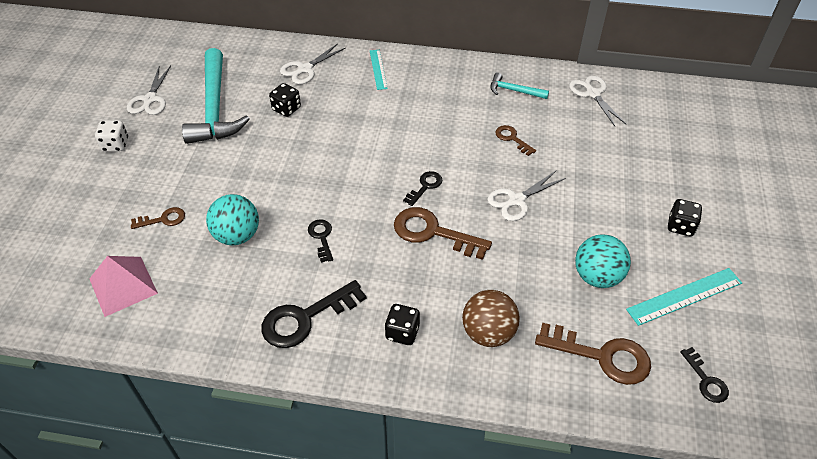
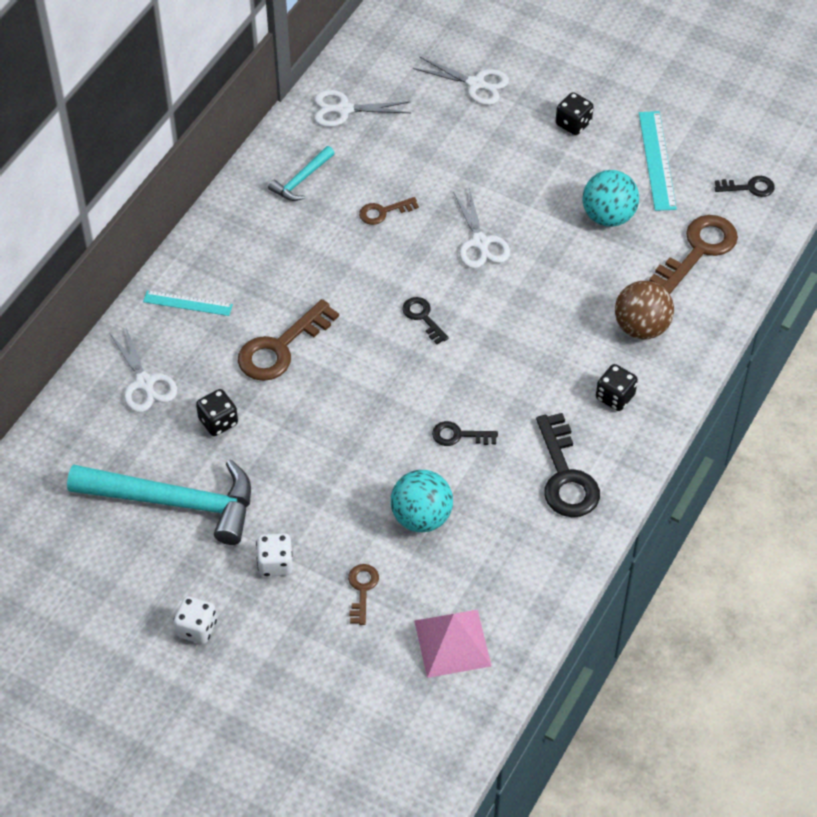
camera: 70 degrees left, 5 degrees up
(150, 100) = (118, 577): white scissors -> white scissors (476, 84)
(176, 168) = (275, 563): none -> white dice
(433, 232) = (495, 331): brown key -> brown key (281, 347)

